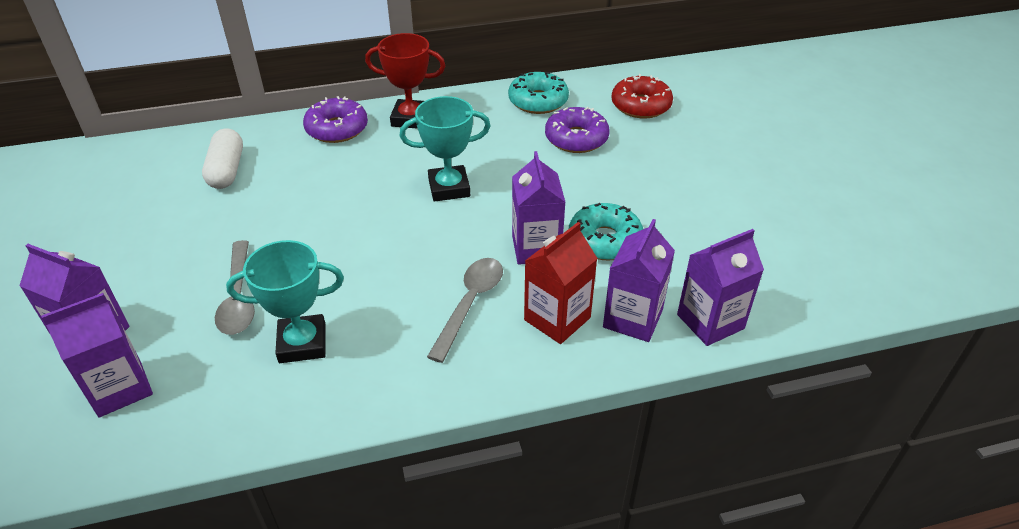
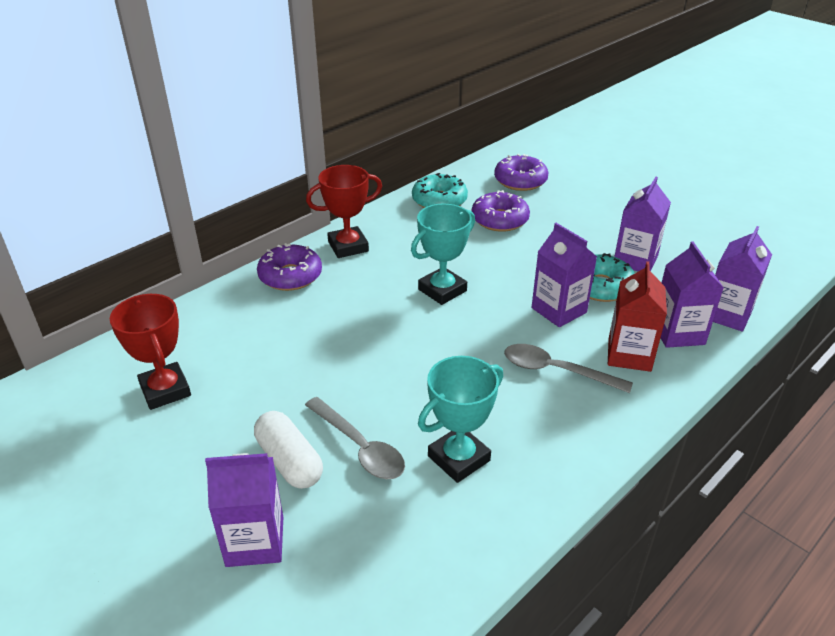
camera: 30 degrees left, 5 degrees down
(120, 388) = (336, 572): purple carton -> purple carton (635, 260)
(154, 190) = (165, 390): none -> red trophy
(227, 170) = (222, 346): white capsule -> white capsule (289, 461)
(470, 304) = (556, 371): grey spoon -> grey spoon turned 60 degrees counterclockwise
(641, 105) = (520, 181): red donut -> purple donut

